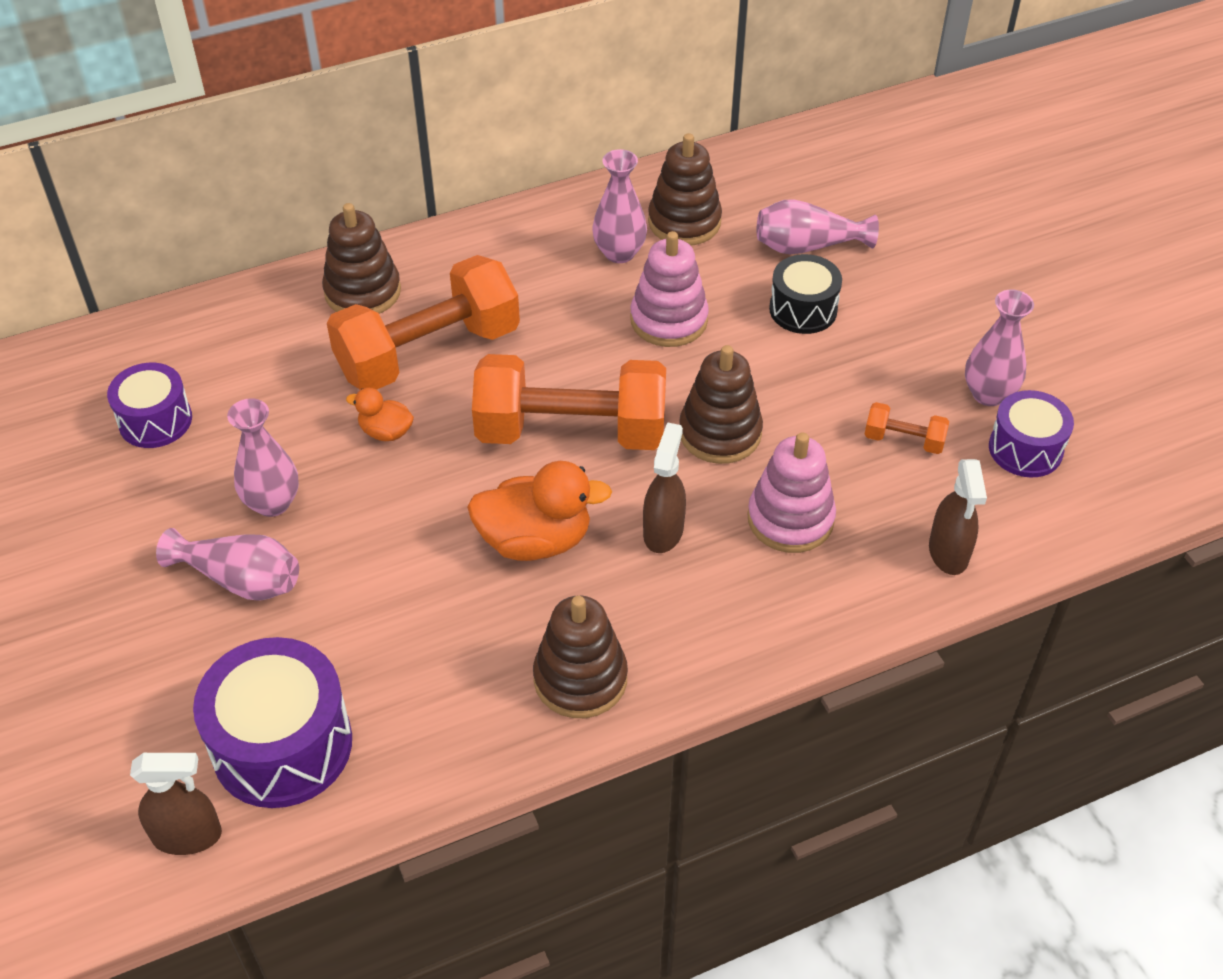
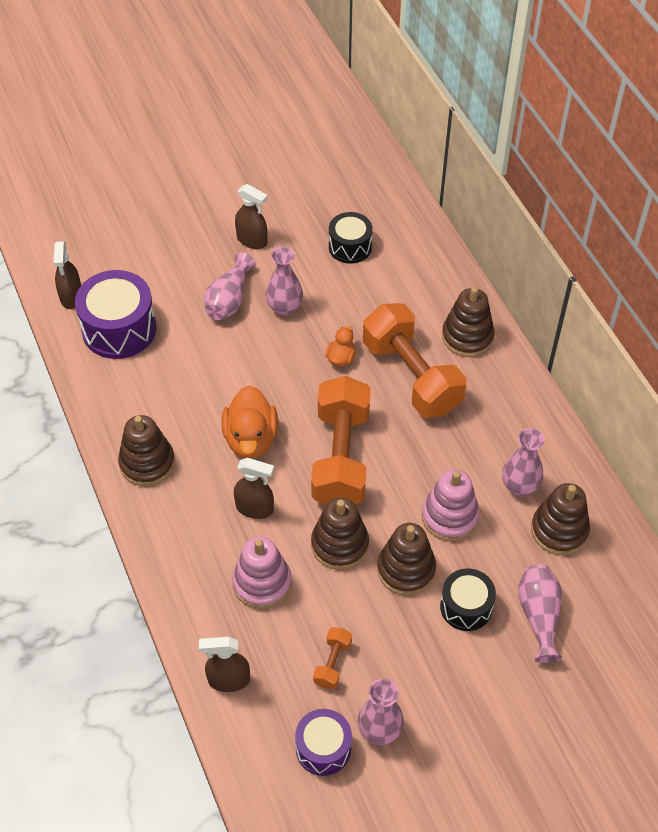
camera: 90 degrees right, 5 degrees up
(109, 551) = (252, 240): none -> brown spray bottle
(155, 420) = (350, 247): purple drum -> black drum
(753, 365) = (406, 569): none -> brown stacking toy

